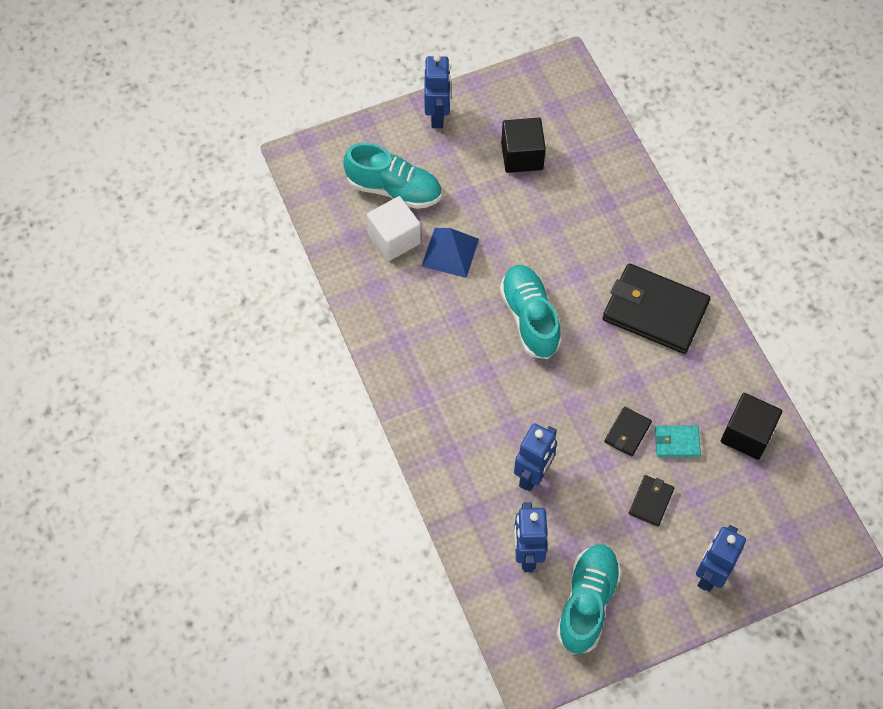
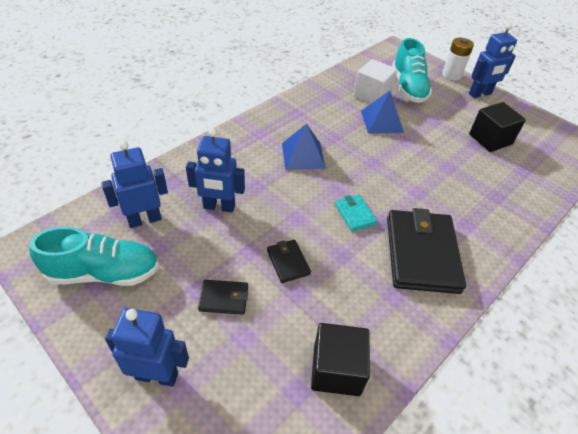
camera: 65 degrees right, 15 degrees down
(386, 125) = (451, 75): none -> white battery
(481, 362) = (303, 155): none -> blue pyramid
(529, 318) = (358, 173): turquoise shoe -> none
(627, 433) = (288, 262): black wallet -> black wallet turned 60 degrees clockwise
(676, 442) = (296, 305): turquoise wallet -> turquoise wallet (355, 214)

